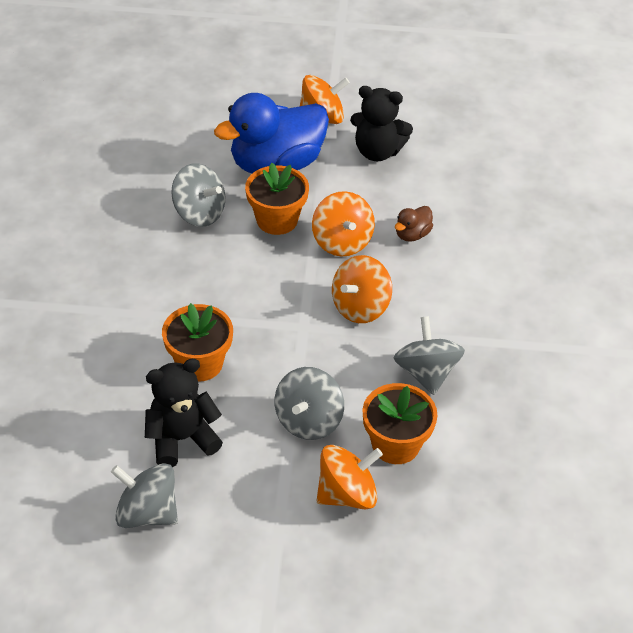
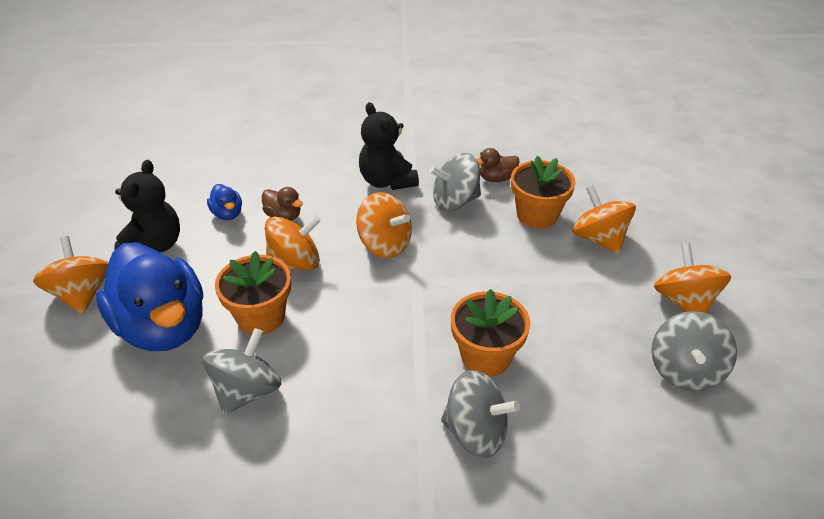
camera: 95 degrees left, 5 degrees down
(182, 439) = (588, 357): black teddy bear -> black teddy bear (387, 181)
(236, 545) = (684, 302): none -> orange spinning top
(308, 420) = (531, 268): grey spinning top -> grey spinning top (476, 432)
(419, 196) = (227, 214): none -> blue duck
(468, 418) = (496, 178): none -> brown duck

